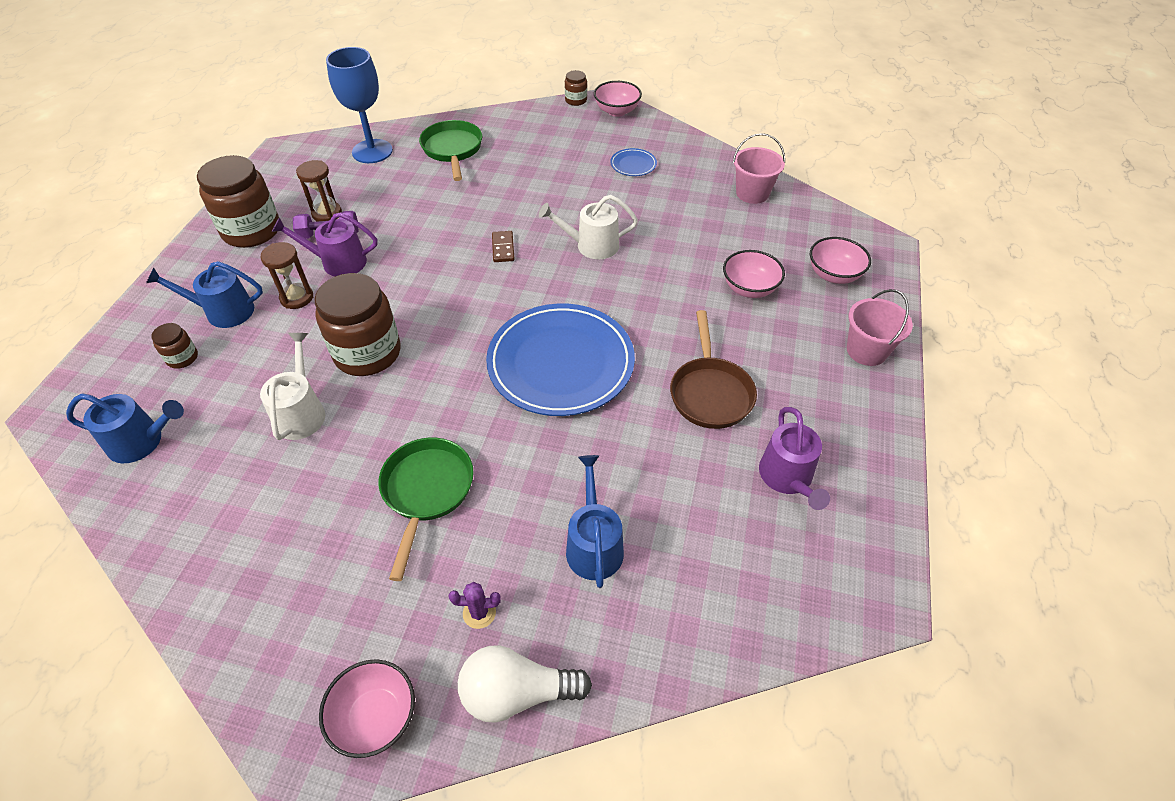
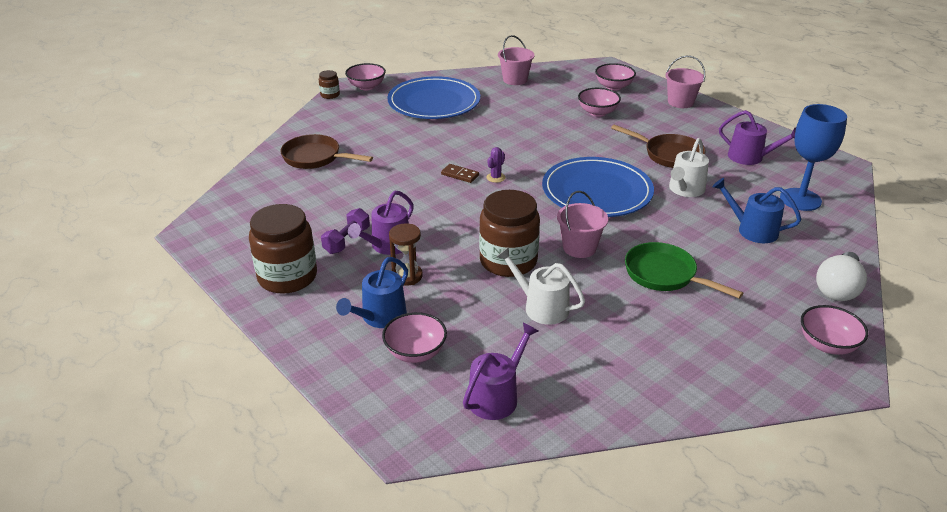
camera: 55 degrees left, 15 degrees down
(141, 441) = (496, 396): blue watering can -> purple watering can
(182, 358) = (415, 352): brown jar -> pink bowl
(327, 214) = (317, 234): brown hourglass -> none
(372, 151) = (262, 191): blue goblet -> blue goblet (800, 199)
(431, 396) = (579, 248): none -> pink bucket
(452, 150) = (315, 158): green pan -> brown pan
(479, 613) = (775, 284): purple cactus -> purple cactus (495, 177)
(592, 245) = (498, 144): white watering can -> white watering can (685, 190)
(633, 164) = (434, 102): blue plate -> blue plate, size x2.47

